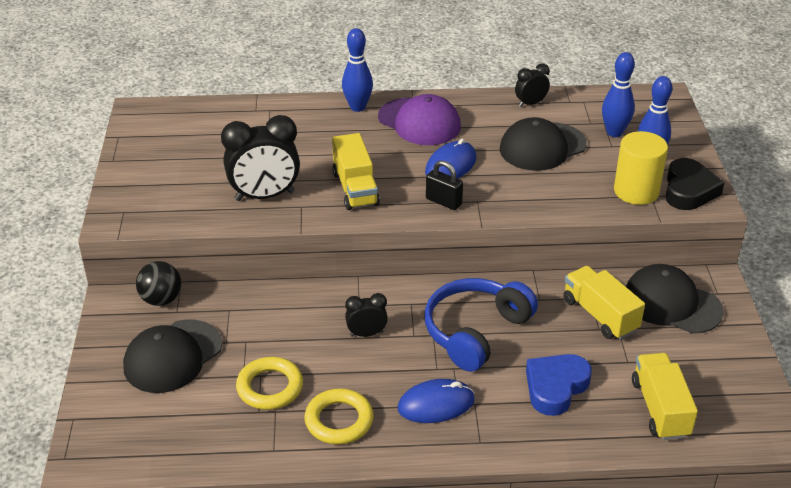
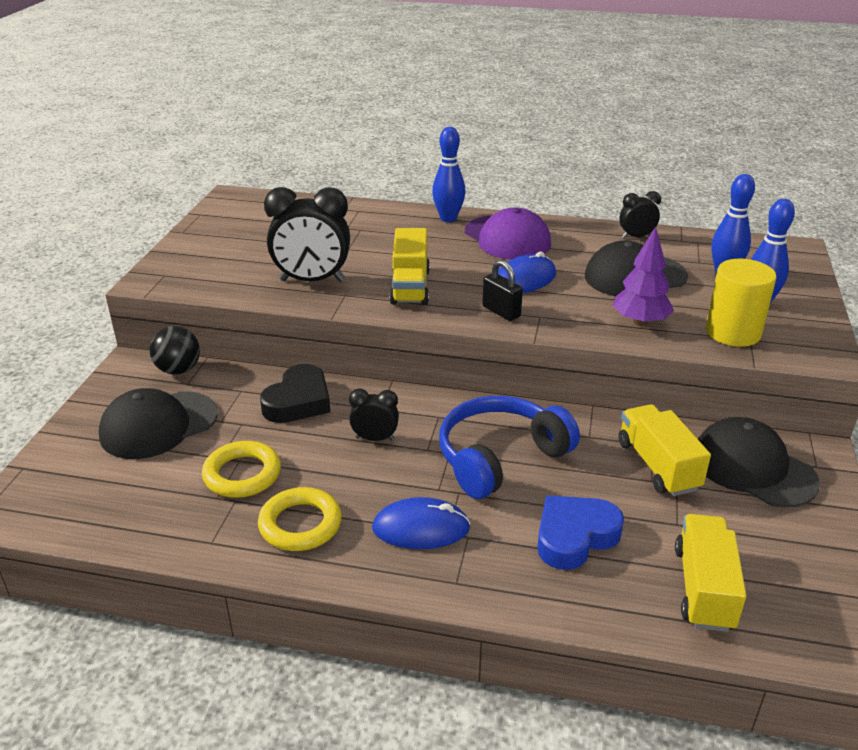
camera: 15 degrees right, 5 degrees down
(560, 193) = (640, 322): none -> purple tree
(689, 190) = (800, 340): black heart -> black heart (298, 401)

